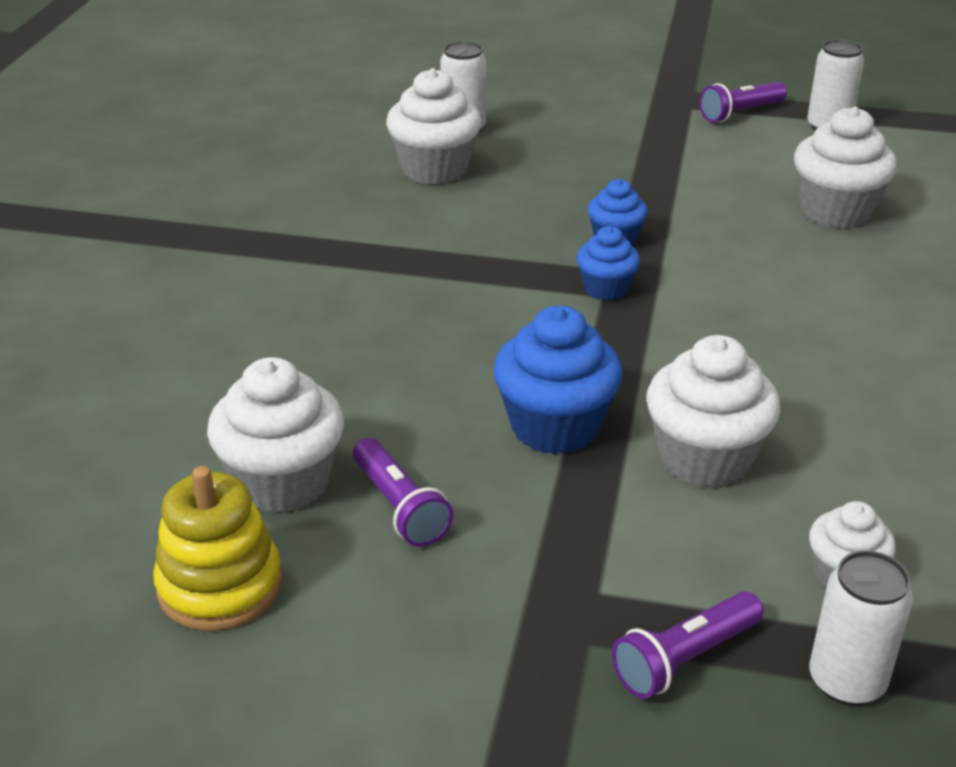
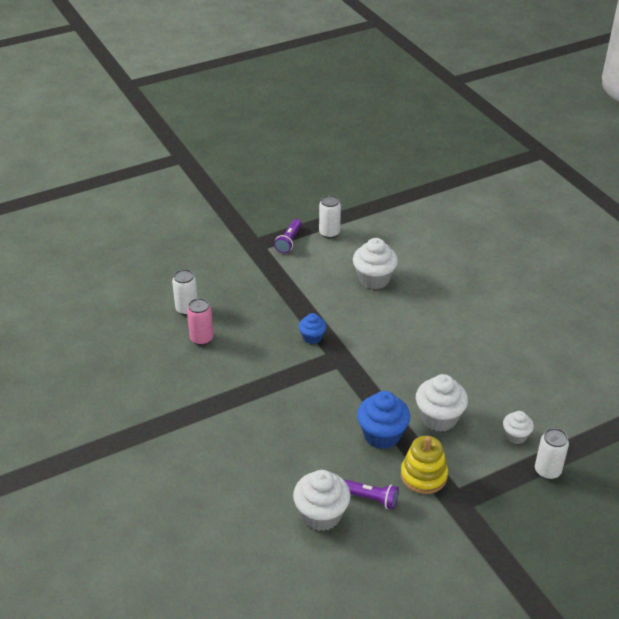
camera: 40 degrees left, 5 degrees up
(220, 586) = (349, 564): yellow stacking toy -> yellow stacking toy (423, 475)
(435, 169) = (201, 338): white cupcake -> pink can
(606, 289) = (334, 364): blue cupcake -> none
(684, 659) = (503, 493): purple flashlight -> none

